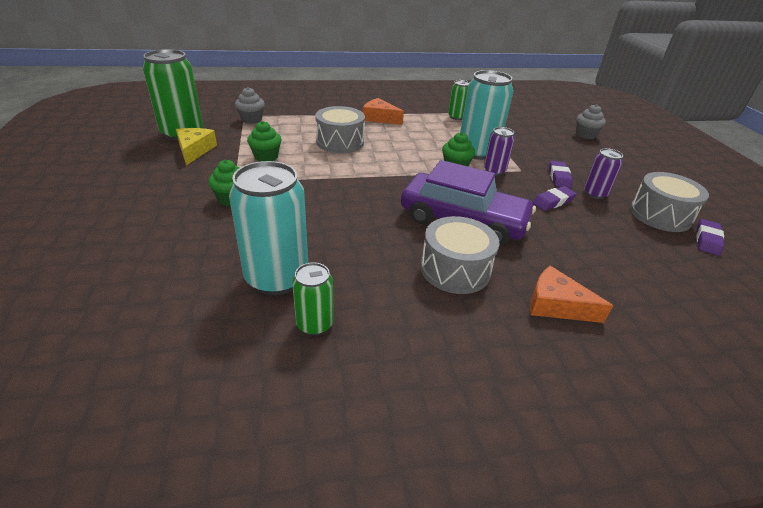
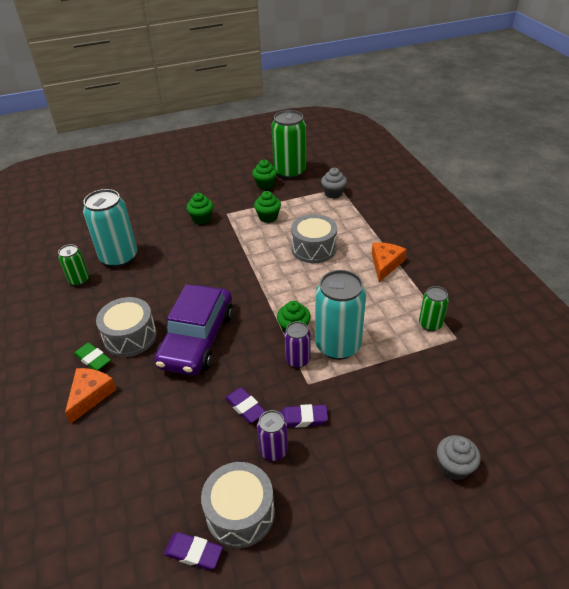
camera: 85 degrees right, 5 degrees up
(194, 150) = (265, 185): yellow cheese -> green cupcake
(494, 304) = (93, 359): none -> green eraser

